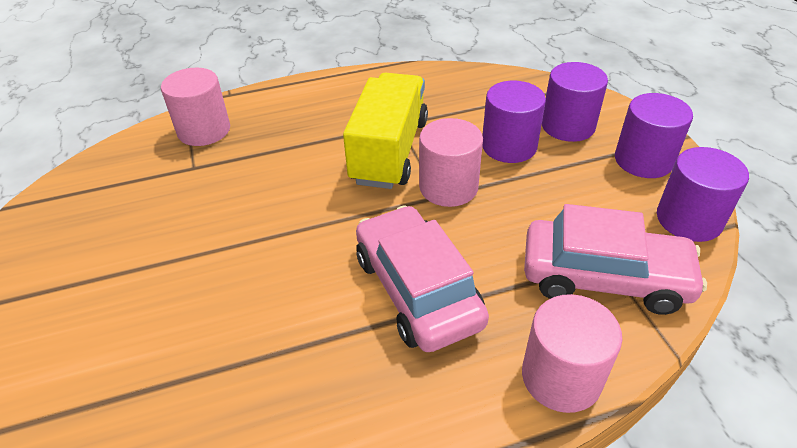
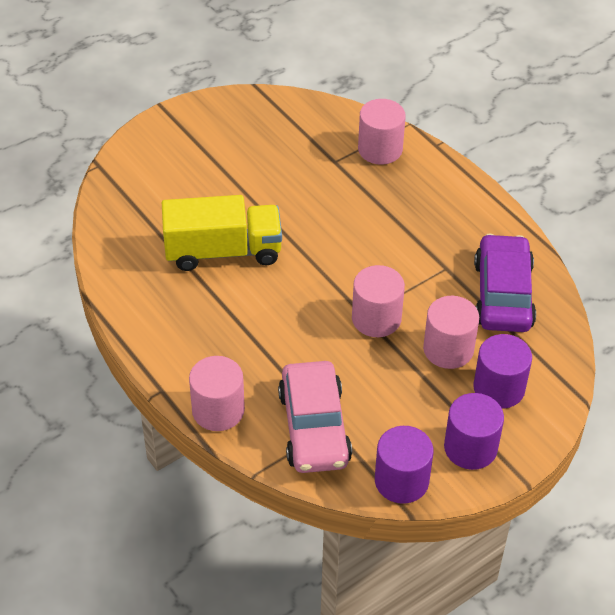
camera: 70 degrees right, 5 degrees up
(389, 151) = (405, 271): yellow truck -> yellow truck (223, 251)
(417, 290) = (263, 323): pink car -> none
(449, 98) = (502, 294): none -> purple car
(509, 146) = (448, 349): purple cylinder -> pink cylinder

